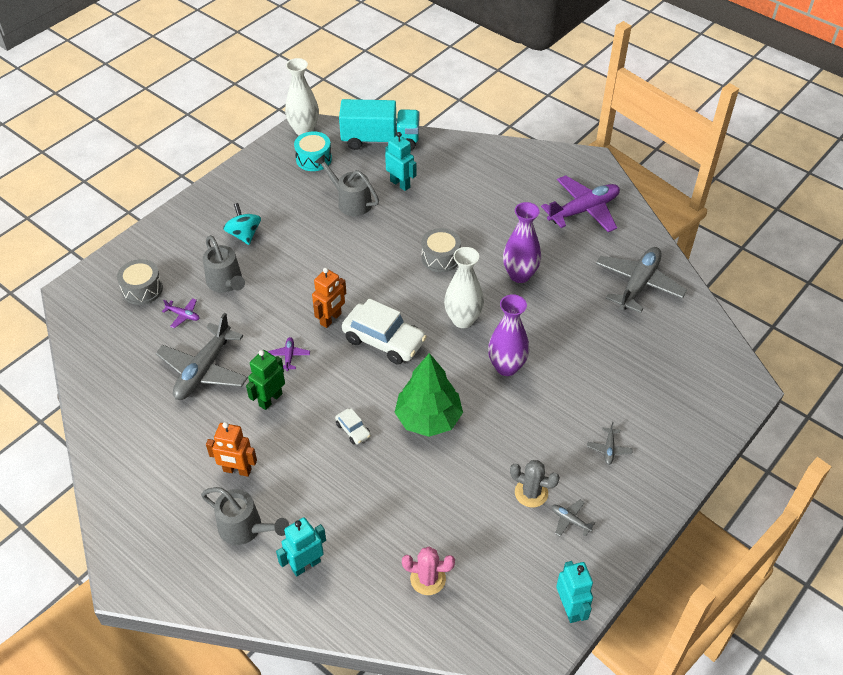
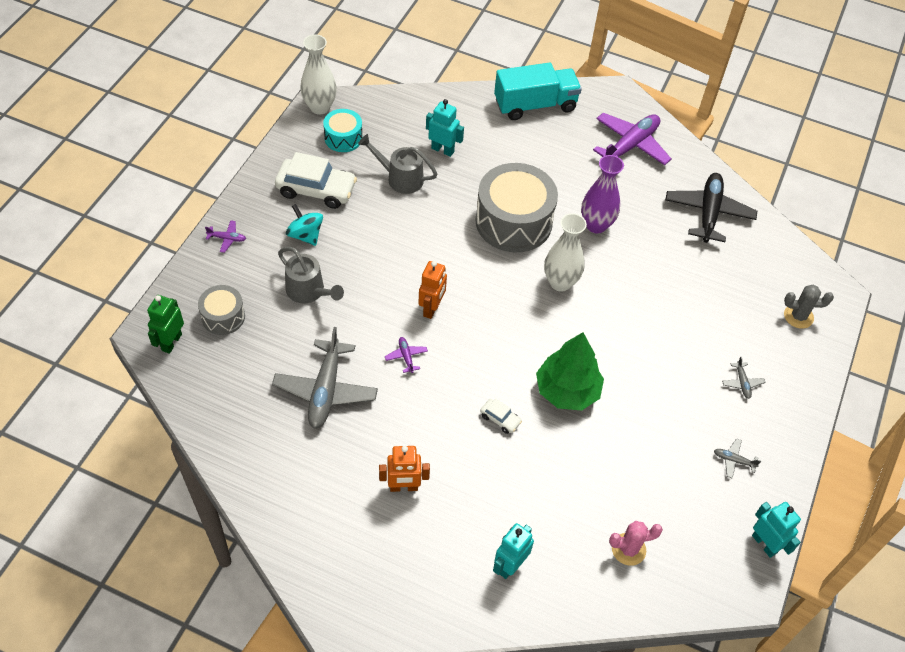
camera: 20 degrees left, 5 degrees up
(183, 315) = (279, 336): purple plane -> purple plane (227, 239)
(246, 528) = (437, 544): grey watering can -> none
(270, 399) = (406, 406): green robot -> green robot (171, 342)
(380, 140) = (403, 105): turquoise truck -> turquoise truck (535, 105)
(384, 340) = (493, 320): white car -> white car (316, 190)
(440, 258) = (513, 222): grey drum -> grey drum, size x1.94
(506, 367) = (619, 322): purple vase -> none
(531, 493) = (689, 442): grey cactus -> grey cactus (798, 316)
(638, 284) = (708, 213): grey plane -> black plane

